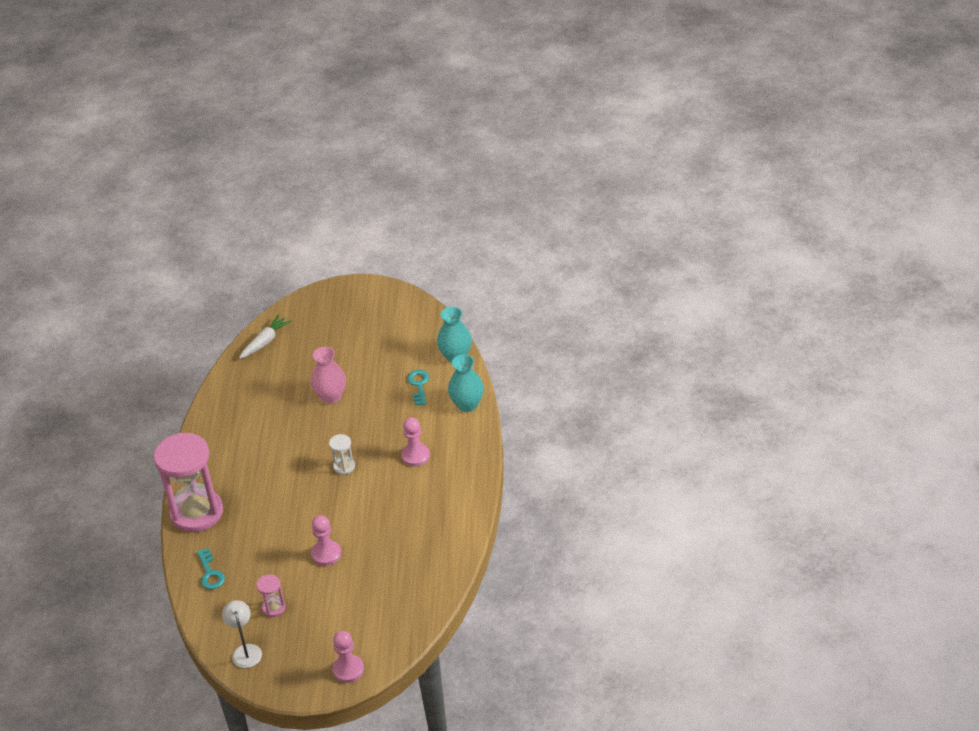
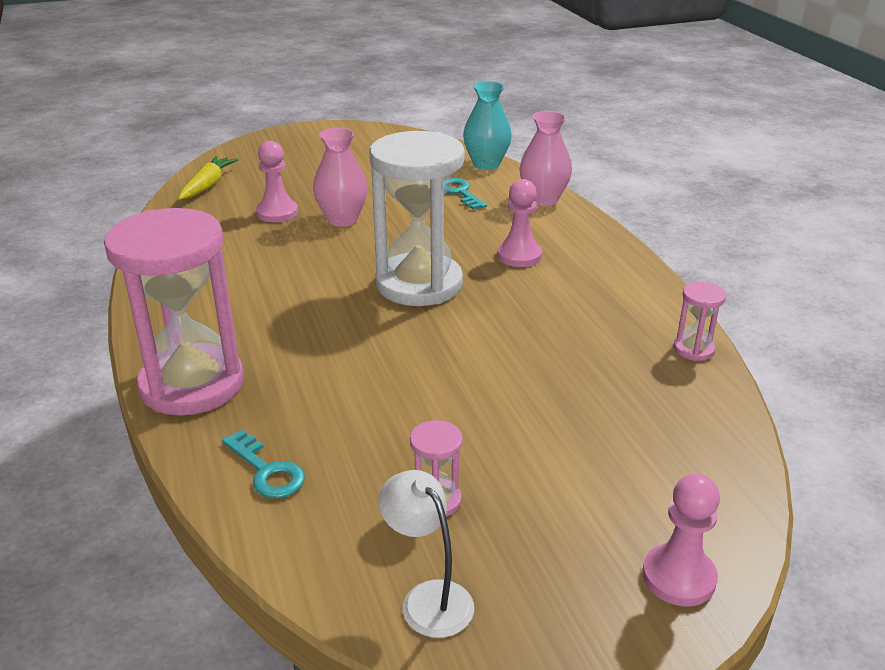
camera: 25 degrees left, 10 degrees down
(265, 342) = (208, 185): white carrot -> yellow carrot
(326, 554) = (476, 395): pink pawn -> pink pawn (277, 213)
(344, 466) = (419, 284): white hourglass -> white hourglass, size x2.40
(457, 552) = (693, 349): none -> pink hourglass
(467, 405) = (543, 199): turquoise vase -> pink vase

